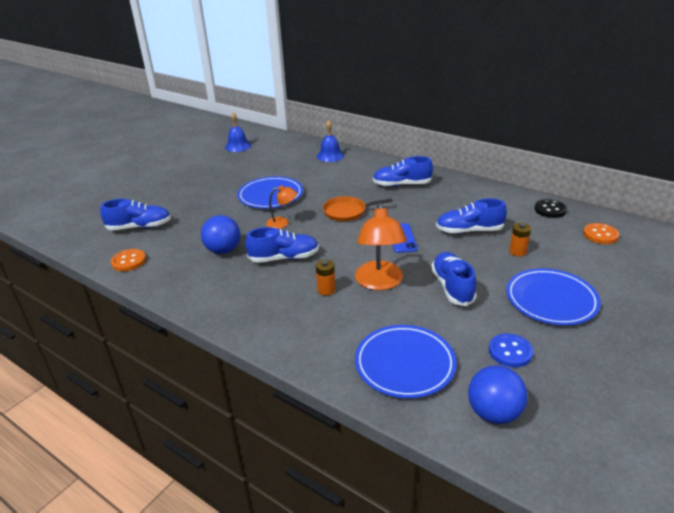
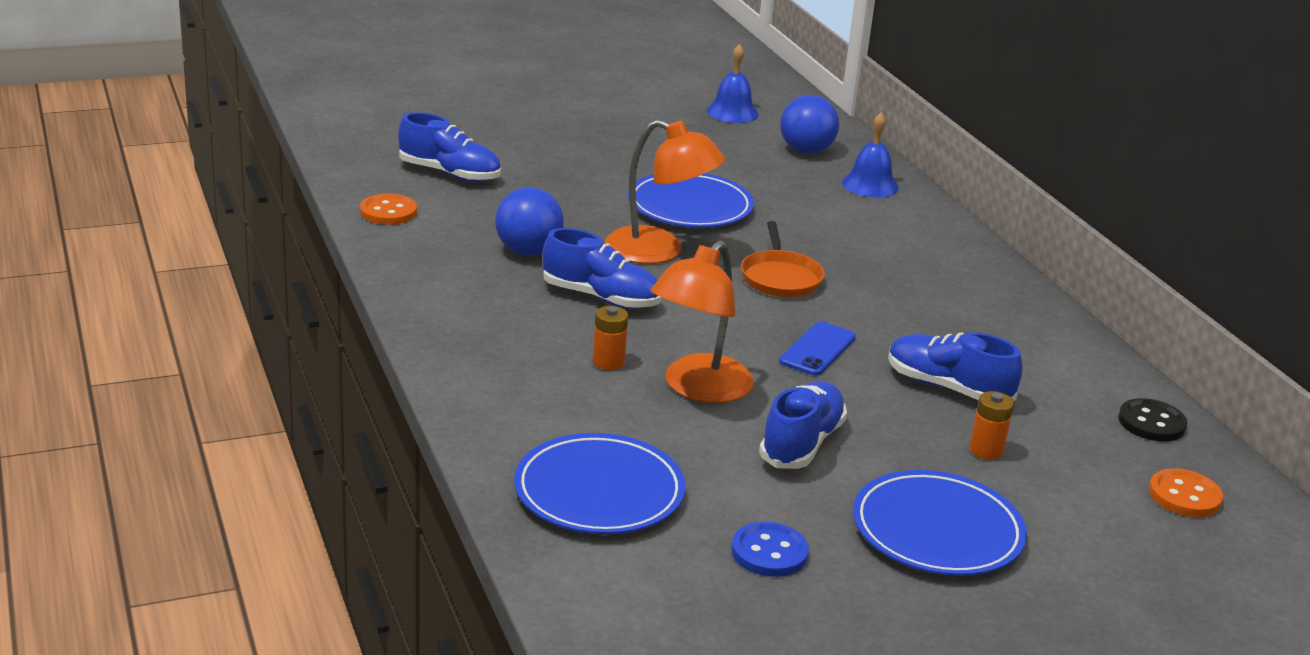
camera: 30 degrees right, 5 degrees down
(282, 223) = (659, 251): orange lamp -> orange lamp, size x1.83
(347, 212) = (780, 278): orange pan -> orange pan turned 120 degrees counterclockwise
(402, 185) = (932, 277): blue shoe -> none
(494, 413) = (642, 596): blue ball -> blue ball (806, 151)

